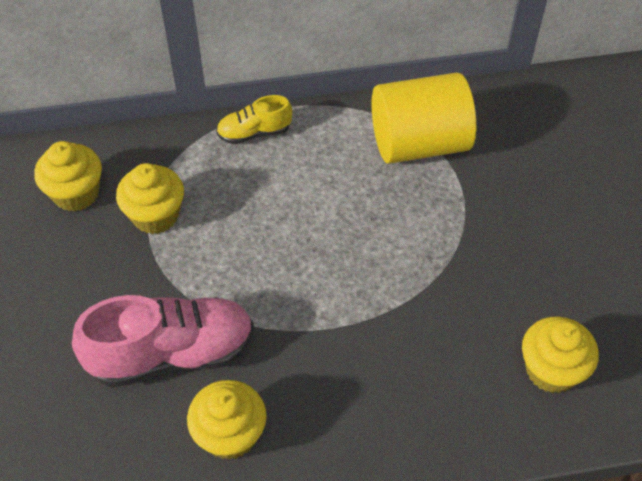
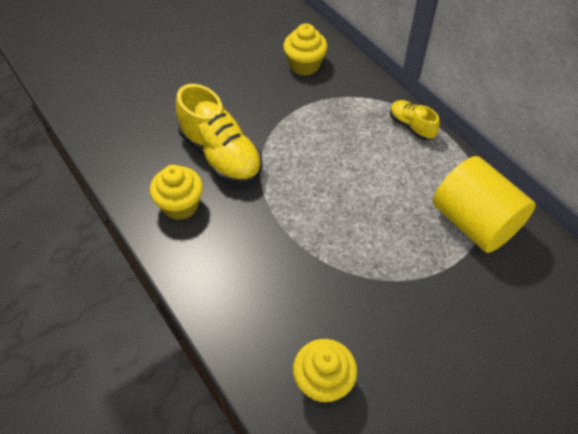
camera: 65 degrees right, 0 degrees up
(155, 215) = (312, 106): yellow cupcake -> none
(172, 354) = (221, 155): pink shoe -> yellow shoe

